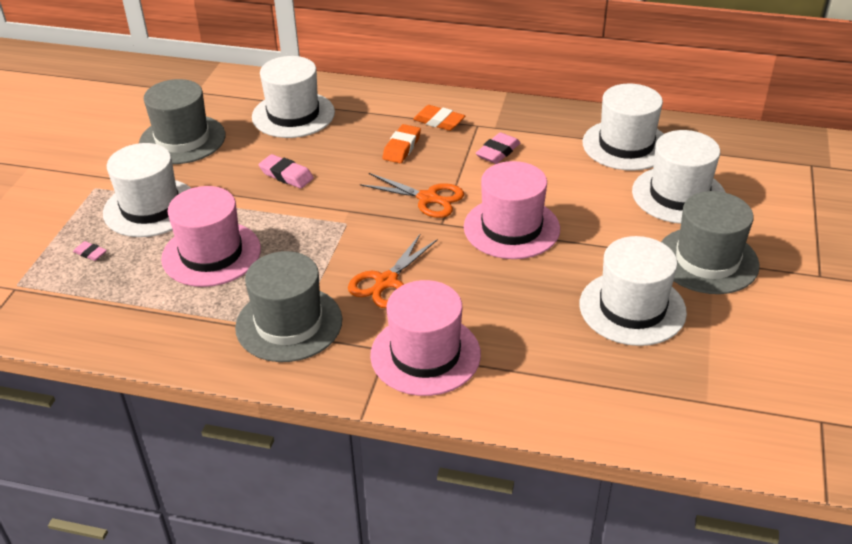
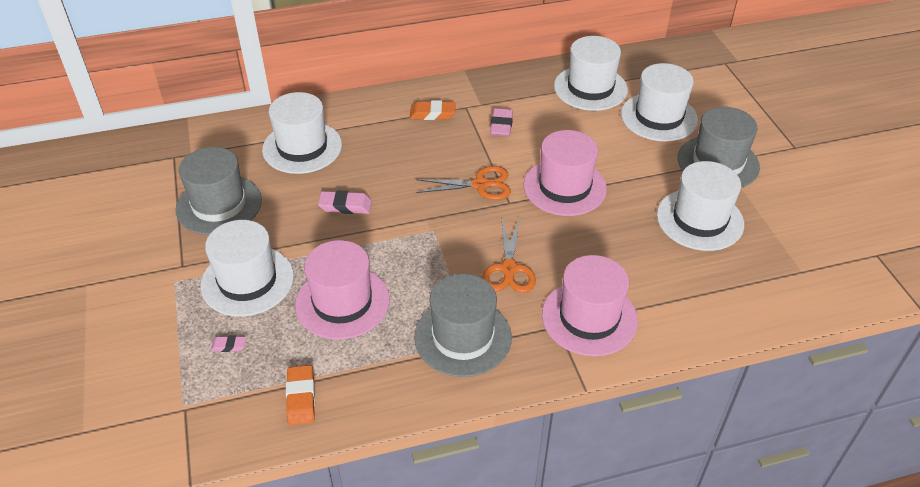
camera: 30 degrees left, 5 degrees up
(402, 147) = (422, 147): orange eraser -> orange eraser (301, 398)

